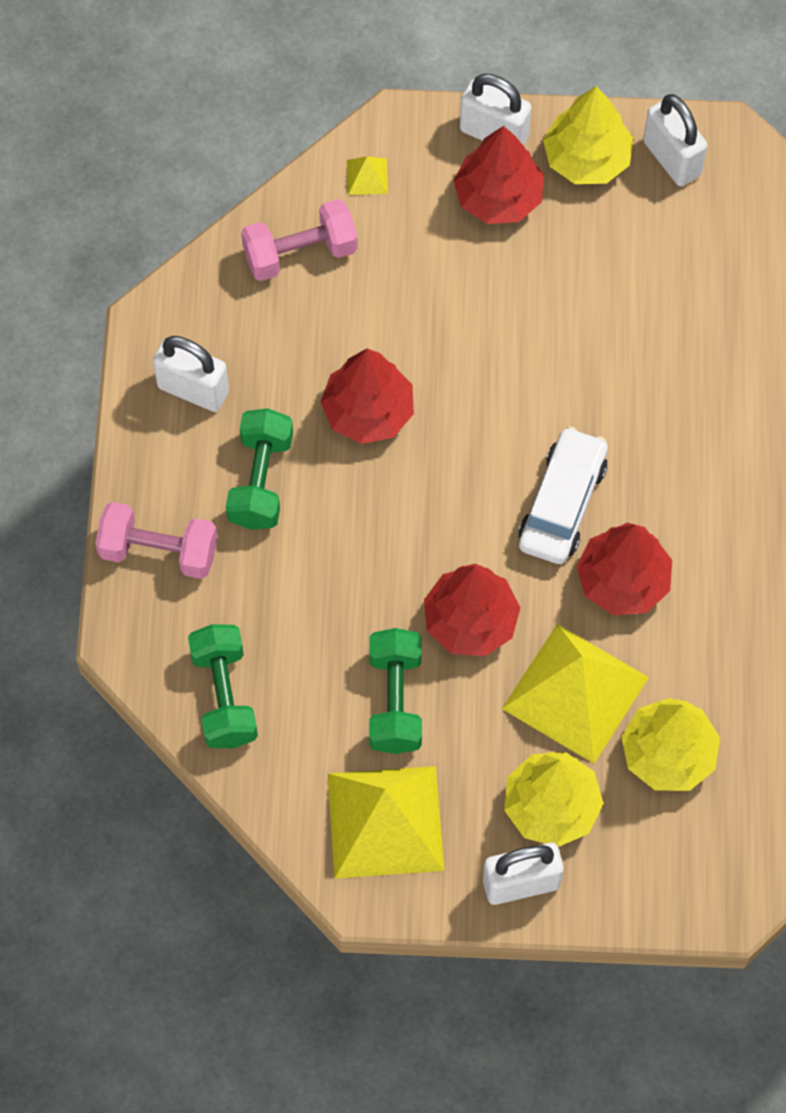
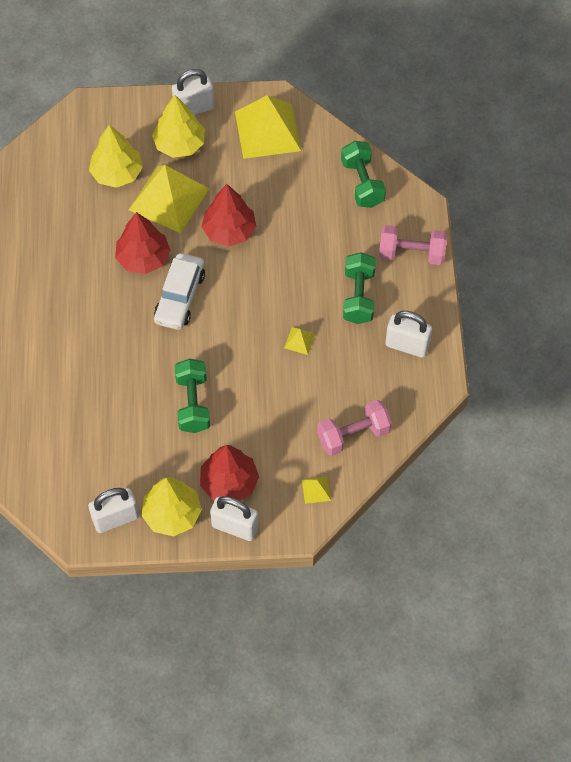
camera: 175 degrees right, 5 degrees down
(368, 411) = (299, 341): red tree -> yellow pyramid
(395, 700) = (268, 188): green dumbbell -> green dumbbell (193, 403)
(671, 158) = (116, 518): white padlock -> white padlock turned 75 degrees counterclockwise

